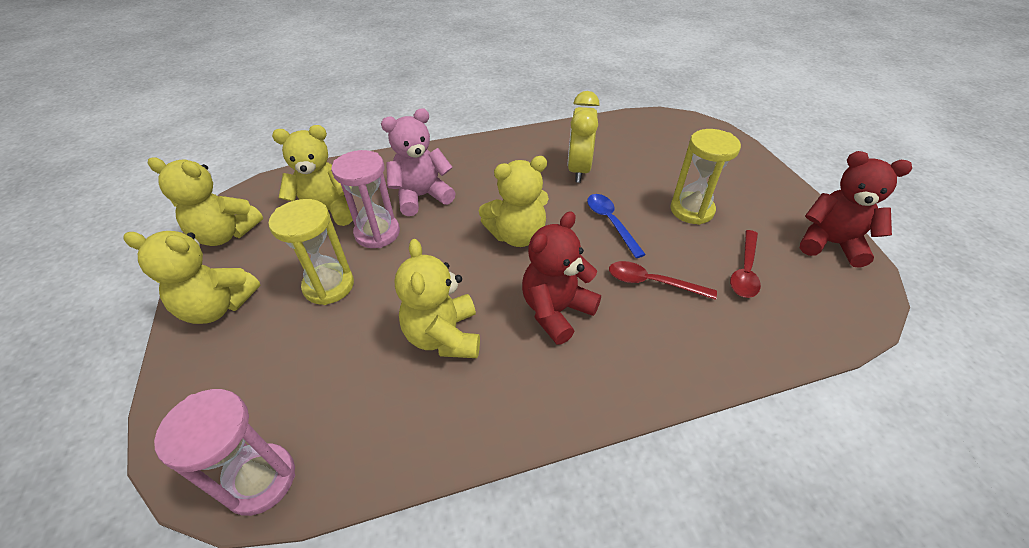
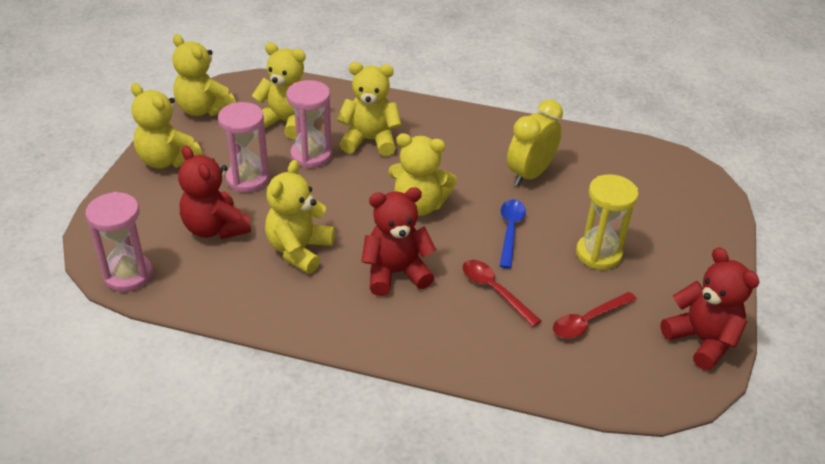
camera: 30 degrees right, 5 degrees down
(329, 286) = (248, 179): yellow hourglass -> pink hourglass
(332, 358) = (215, 228): none -> red teddy bear
(422, 196) = (370, 140): pink teddy bear -> yellow teddy bear

